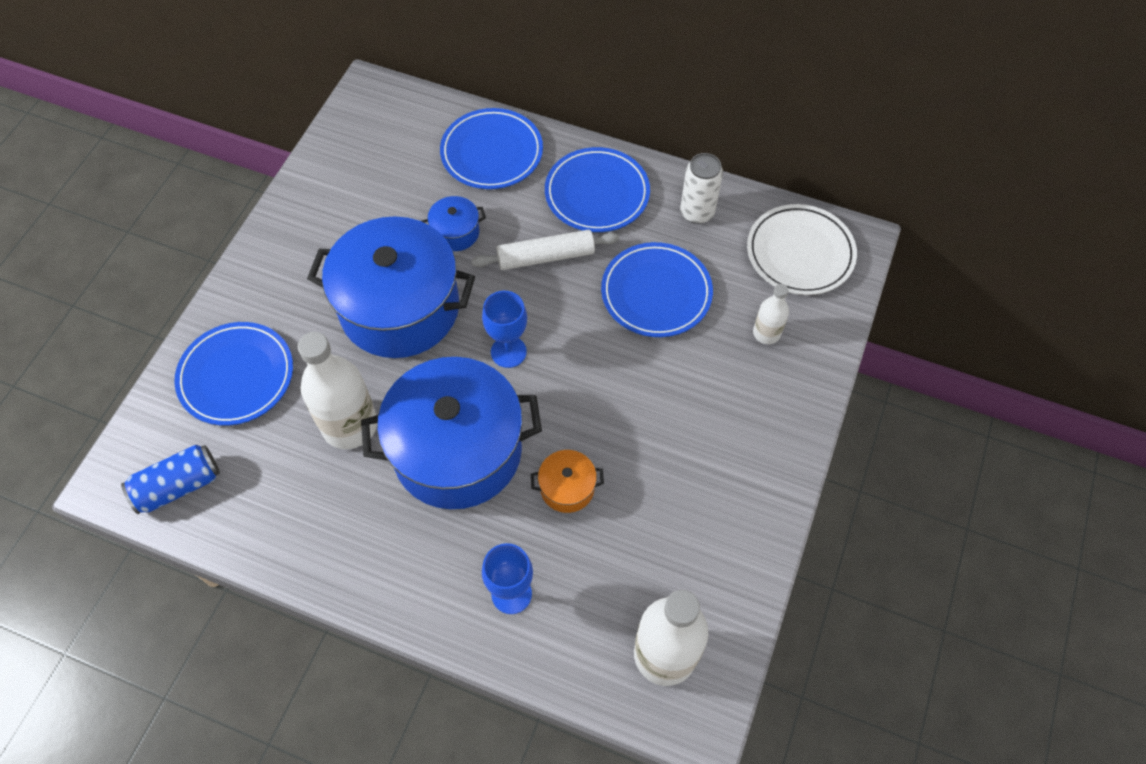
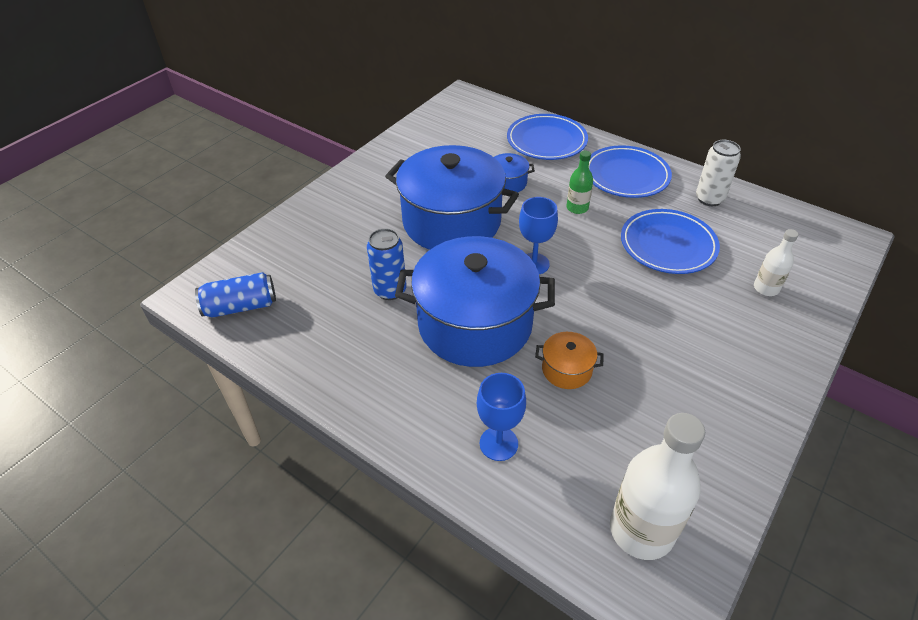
camera: 15 degrees right, 15 degrees down
(236, 376) = (312, 243): blue plate -> none
(350, 425) = (390, 290): white bottle -> blue can
(545, 256) = (577, 208): white rolling pin -> green bottle
(800, 253) = (800, 238): white plate -> none

